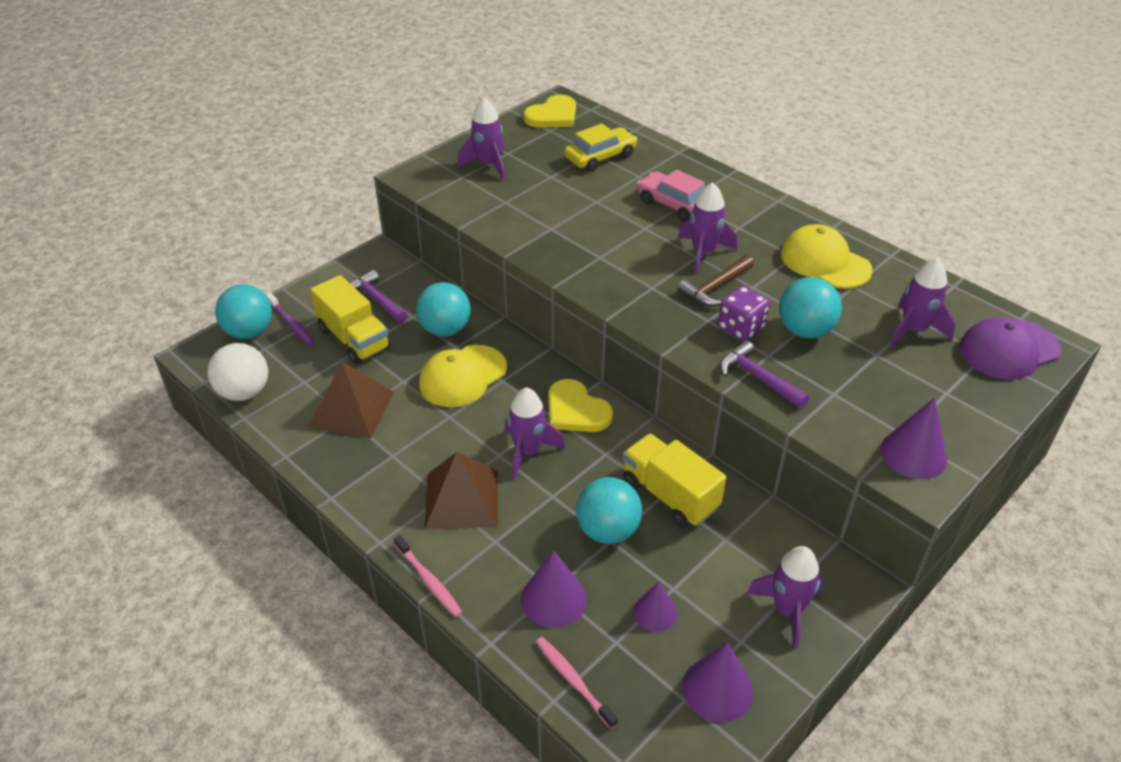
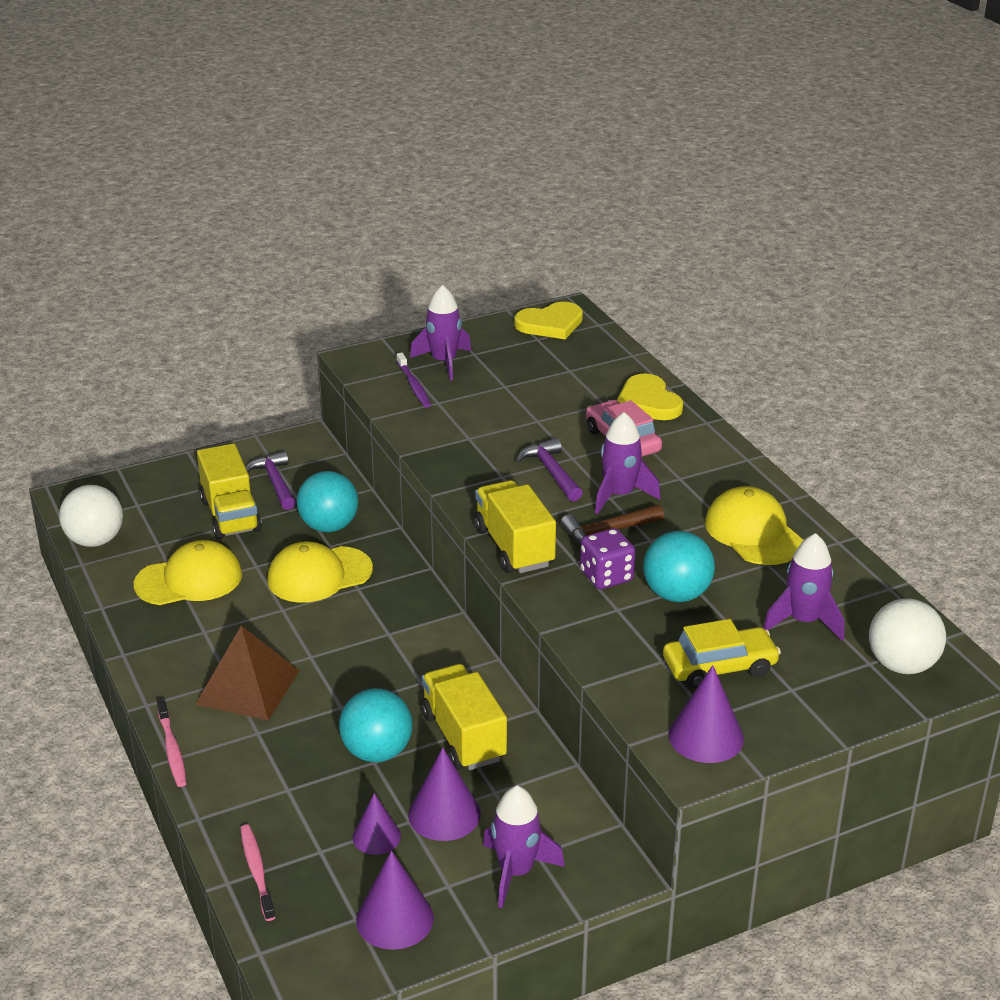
camera: 20 degrees right, 10 degrees down
(249, 332) = (131, 486): turquoise ball -> none
(292, 324) = (177, 487): purple toothbrush -> purple toothbrush (414, 386)
(351, 409) = (189, 580): brown pyramid -> yellow cap
(528, 452) = (342, 661): purple rocket -> none
(554, 599) = (283, 797): purple cone -> purple cone (444, 814)
(576, 410) = (417, 634): yellow heart -> yellow heart (648, 401)
(600, 157) = (574, 376): yellow car -> yellow car (719, 667)
(651, 319) = (514, 547): none -> yellow truck
(758, 378) = (589, 627): purple hammer -> purple hammer (551, 472)
(1008, 349) = (902, 665): purple cap -> white ball

